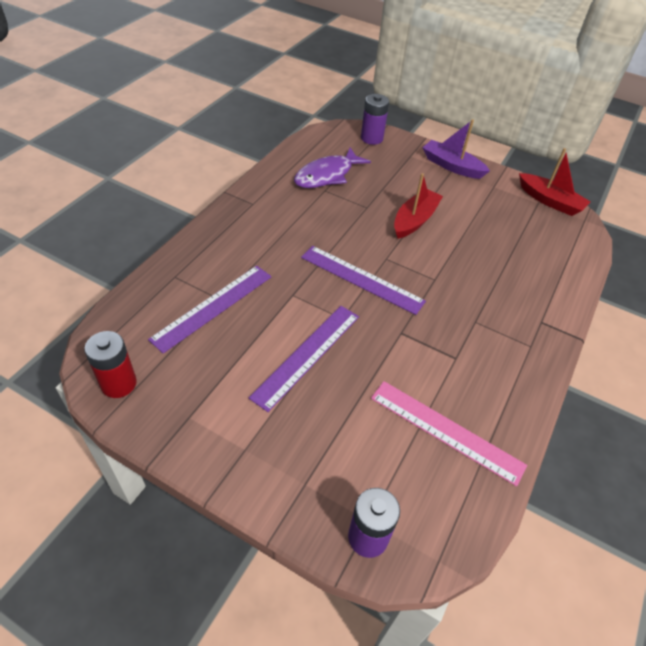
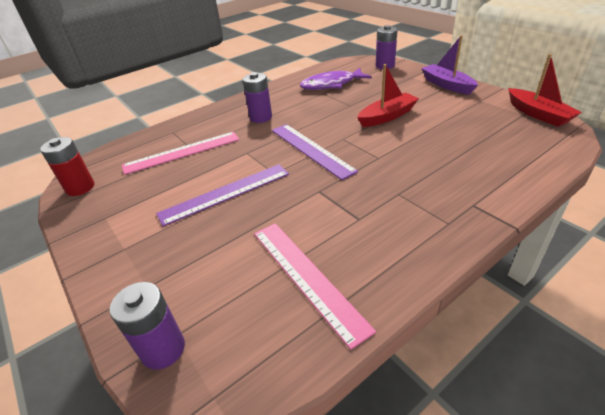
camera: 30 degrees right, 10 degrees down
(213, 307) = (182, 152): purple ruler -> pink ruler
(274, 238) = (261, 117): none -> purple battery

